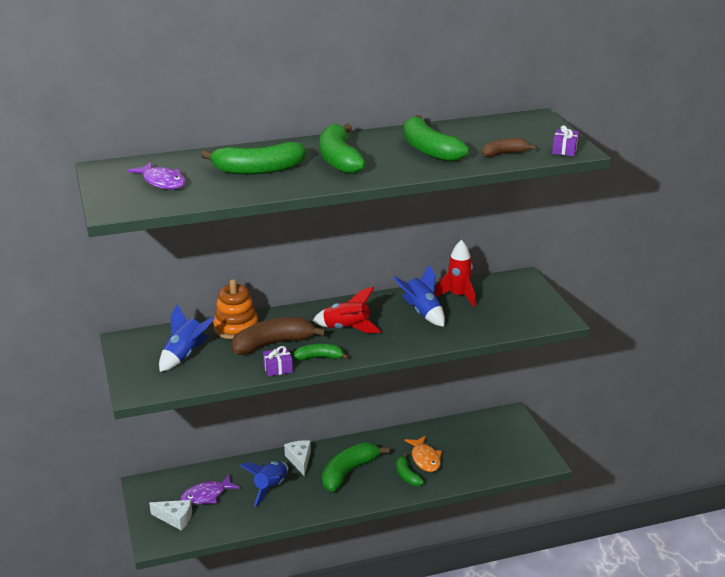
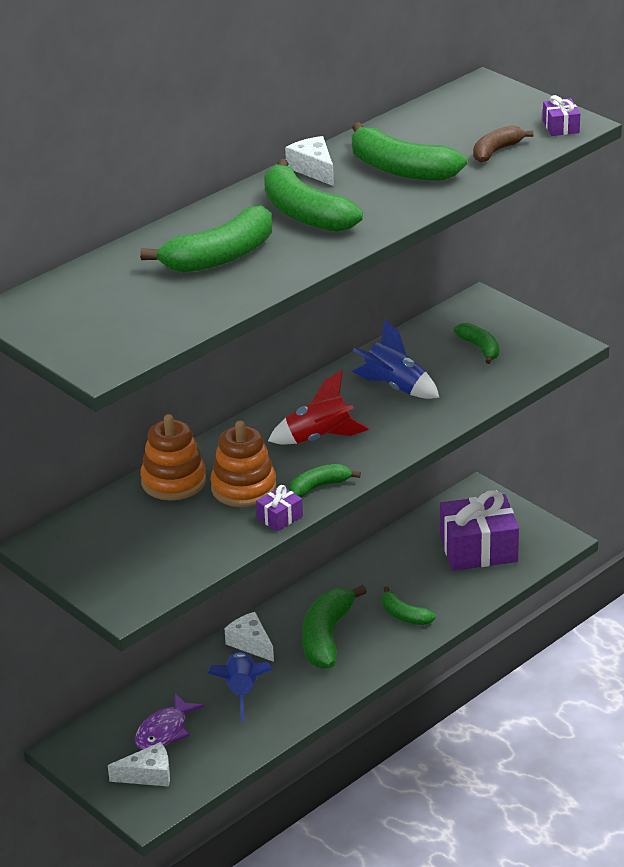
camera: 25 degrees left, 5 degrees up
(162, 182) = (116, 309): purple fish -> none
(184, 355) = (142, 539): blue rocket -> none
(273, 344) = (243, 488): brown banana -> orange stacking toy
(373, 138) = (313, 169): none -> white cheese
(425, 459) = (411, 586): orange fish -> none
(458, 296) = (421, 351): red rocket -> none
(486, 450) = (478, 549): none -> purple gift
(498, 305) = (480, 348): none -> green banana

